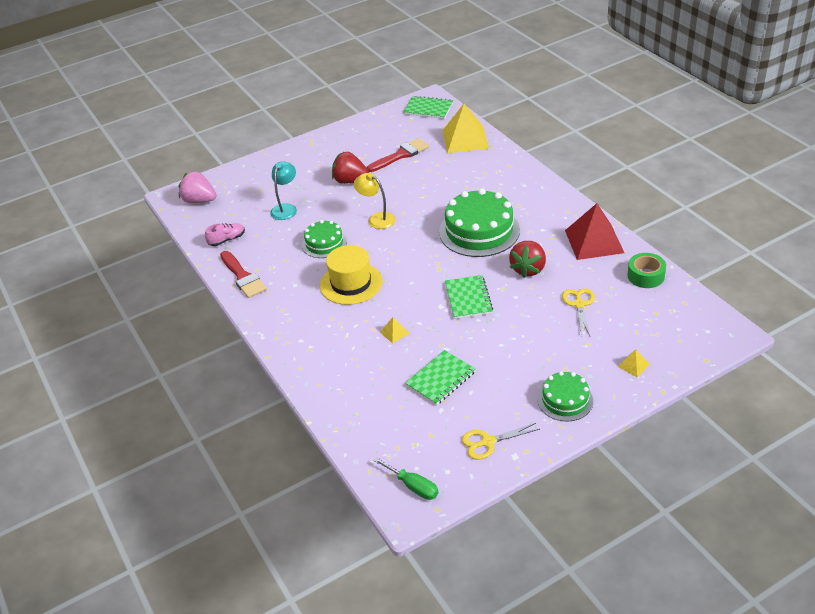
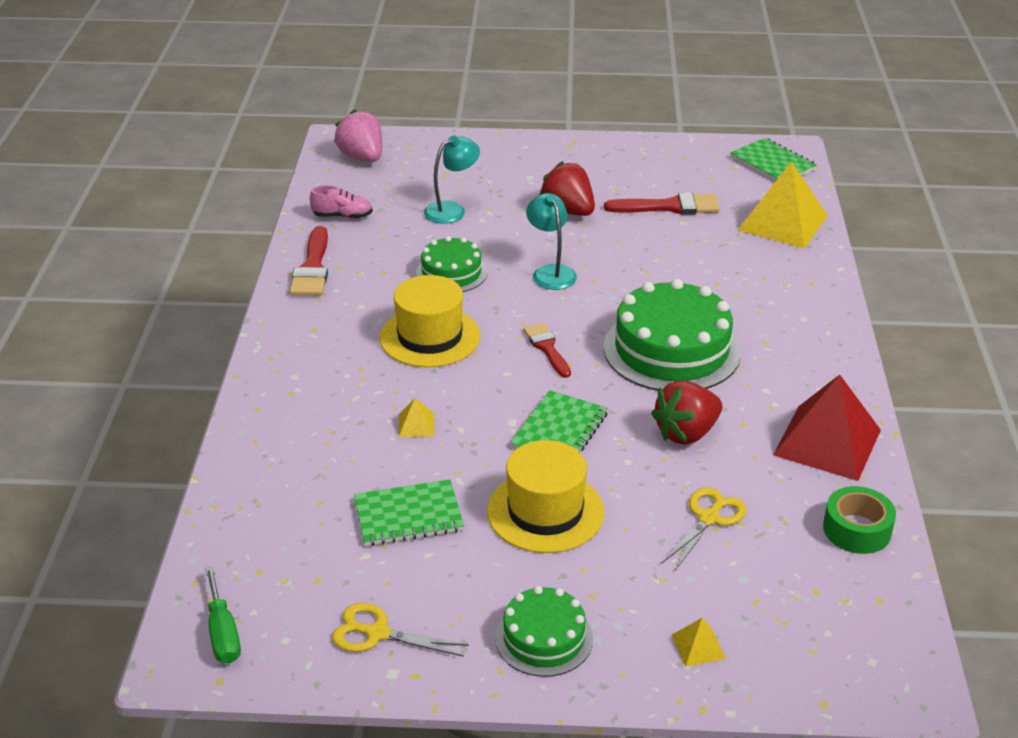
camera: 30 degrees right, 5 degrees down
(377, 218) = (551, 272): yellow lamp -> turquoise lamp
(417, 260) = (547, 348): none -> red brush
(503, 341) = (545, 511): none -> yellow hat

